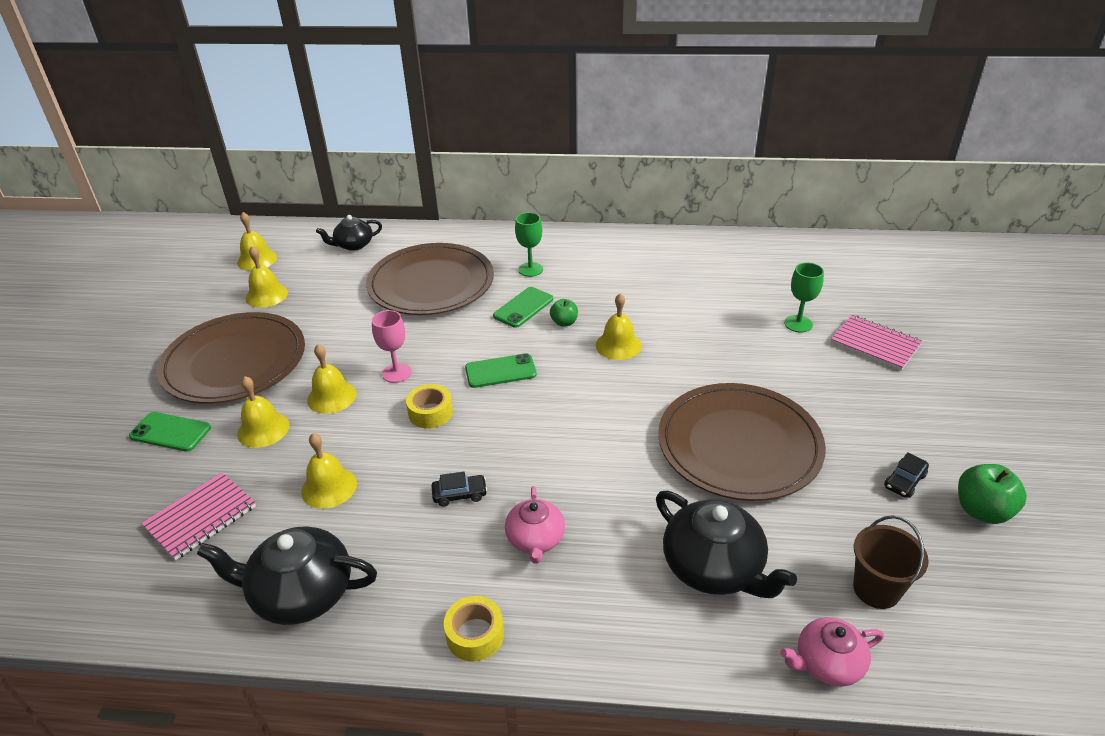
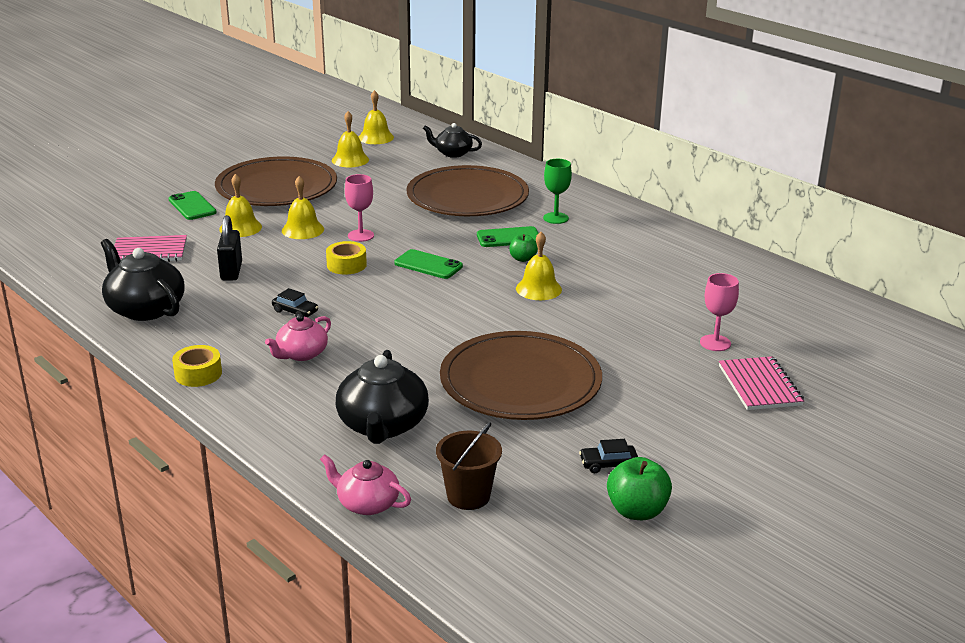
camera: 40 degrees right, 10 degrees down
(329, 487) = (231, 271): yellow bell -> black padlock
(798, 324) = (715, 343): green goblet -> pink goblet

